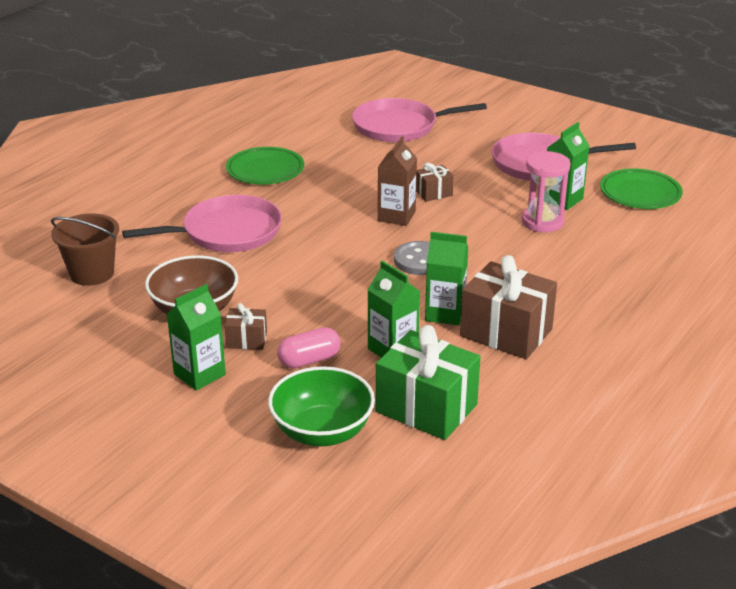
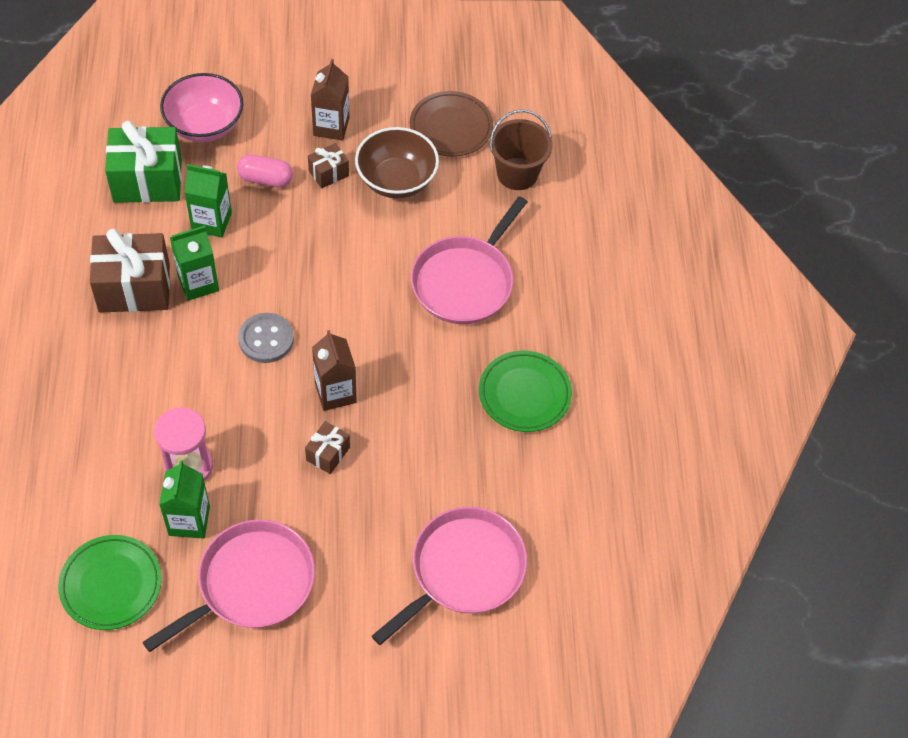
camera: 140 degrees right, 25 degrees up
(95, 326) = (451, 127): none -> brown plate
(199, 374) = (331, 126): green carton -> brown carton
(309, 360) = (265, 179): pink capsule -> pink capsule turned 75 degrees clockwise
(322, 431) = (205, 125): green bowl -> pink bowl

